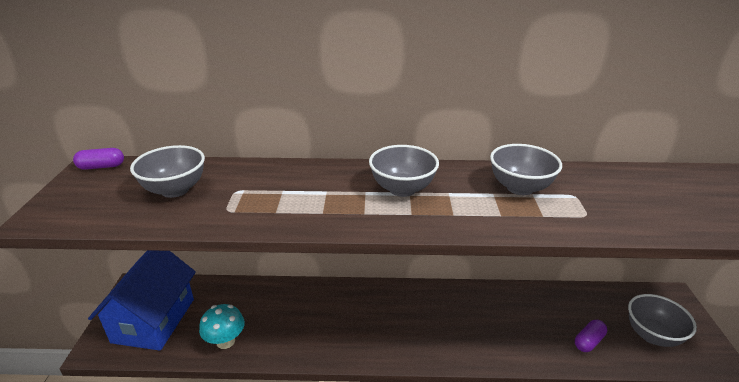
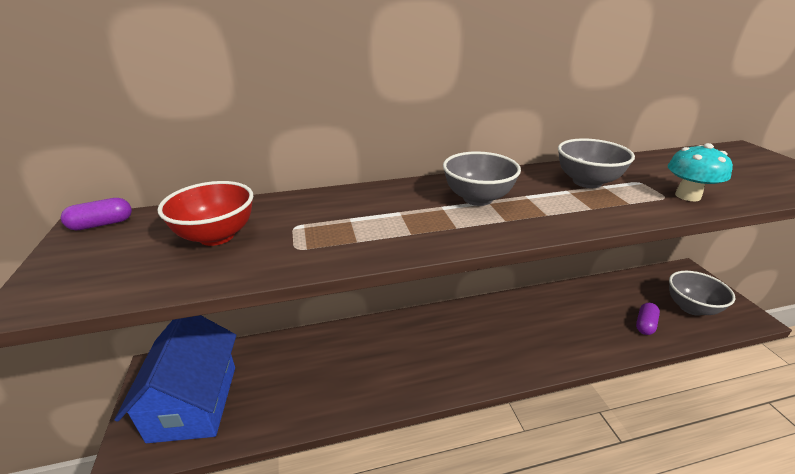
camera: 15 degrees left, 0 degrees up
(175, 190) = (217, 236): grey bowl -> red bowl
(225, 341) = (292, 406): turquoise mushroom -> turquoise mushroom (687, 196)

